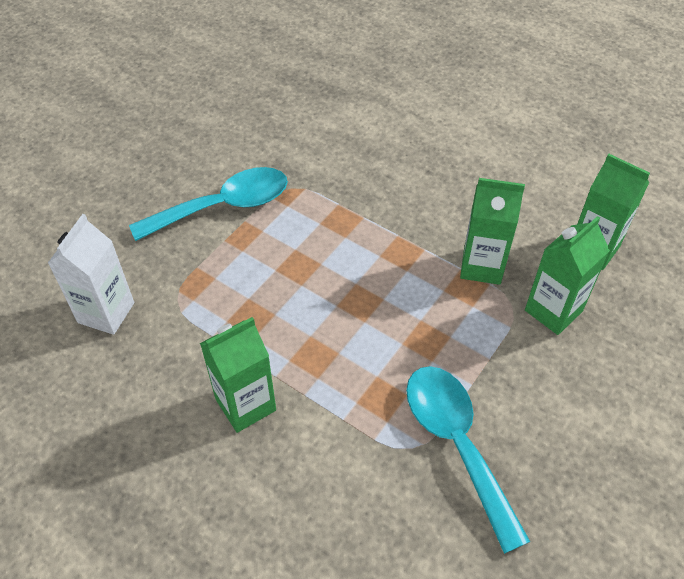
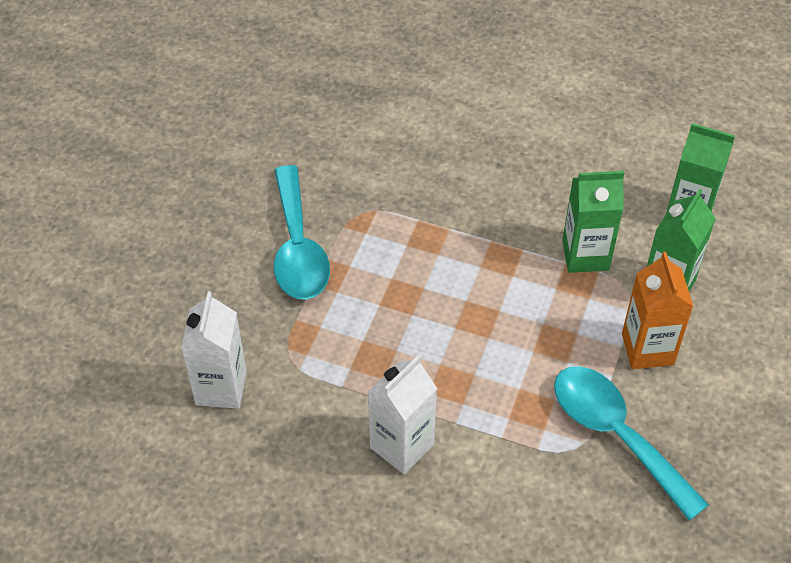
camera: 15 degrees left, 0 degrees up
(224, 206) = (298, 248): turquoise spoon -> turquoise spoon turned 120 degrees clockwise
(245, 404) = (401, 446): green carton -> white carton
(514, 367) = (647, 349): none -> orange carton

